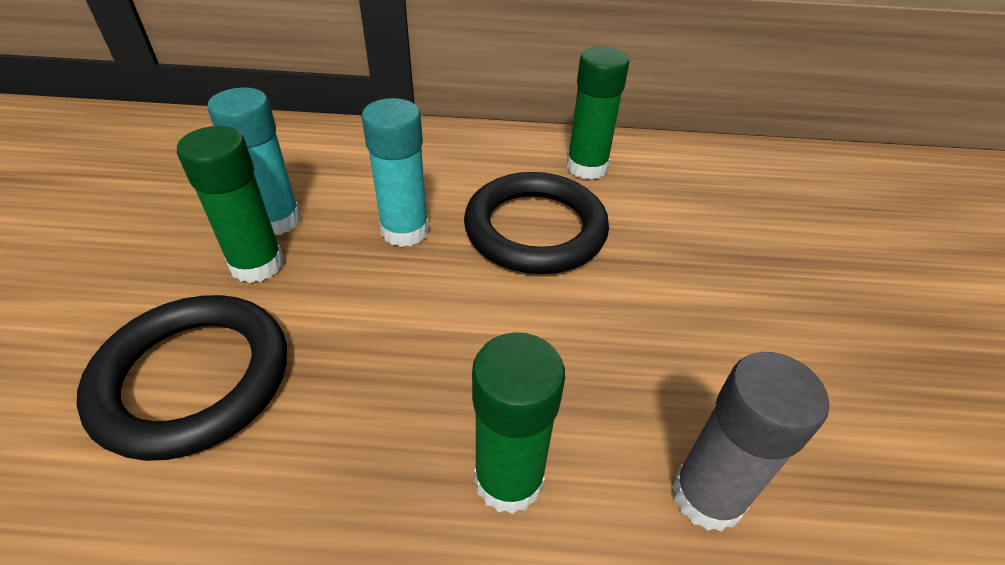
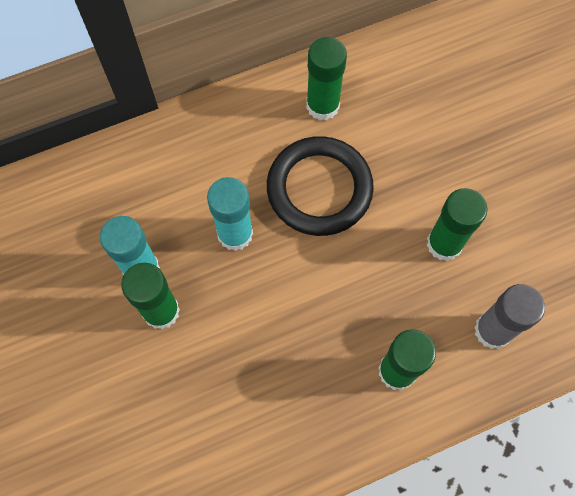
camera: 25 degrees left, 25 degrees up
(193, 379) = (195, 404): black ring -> none
(674, 345) = (444, 244): none -> green glue stick

